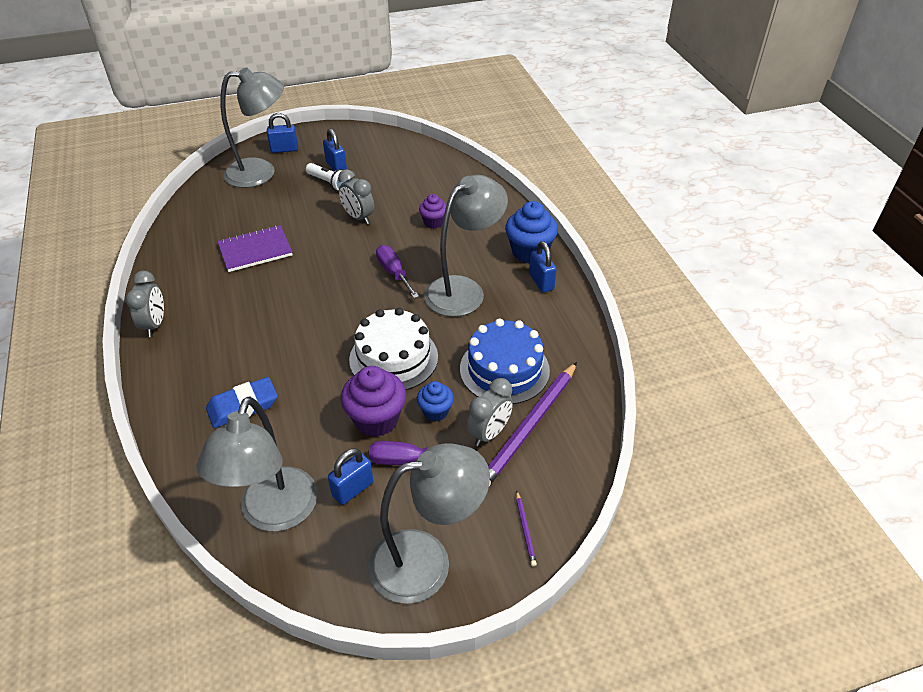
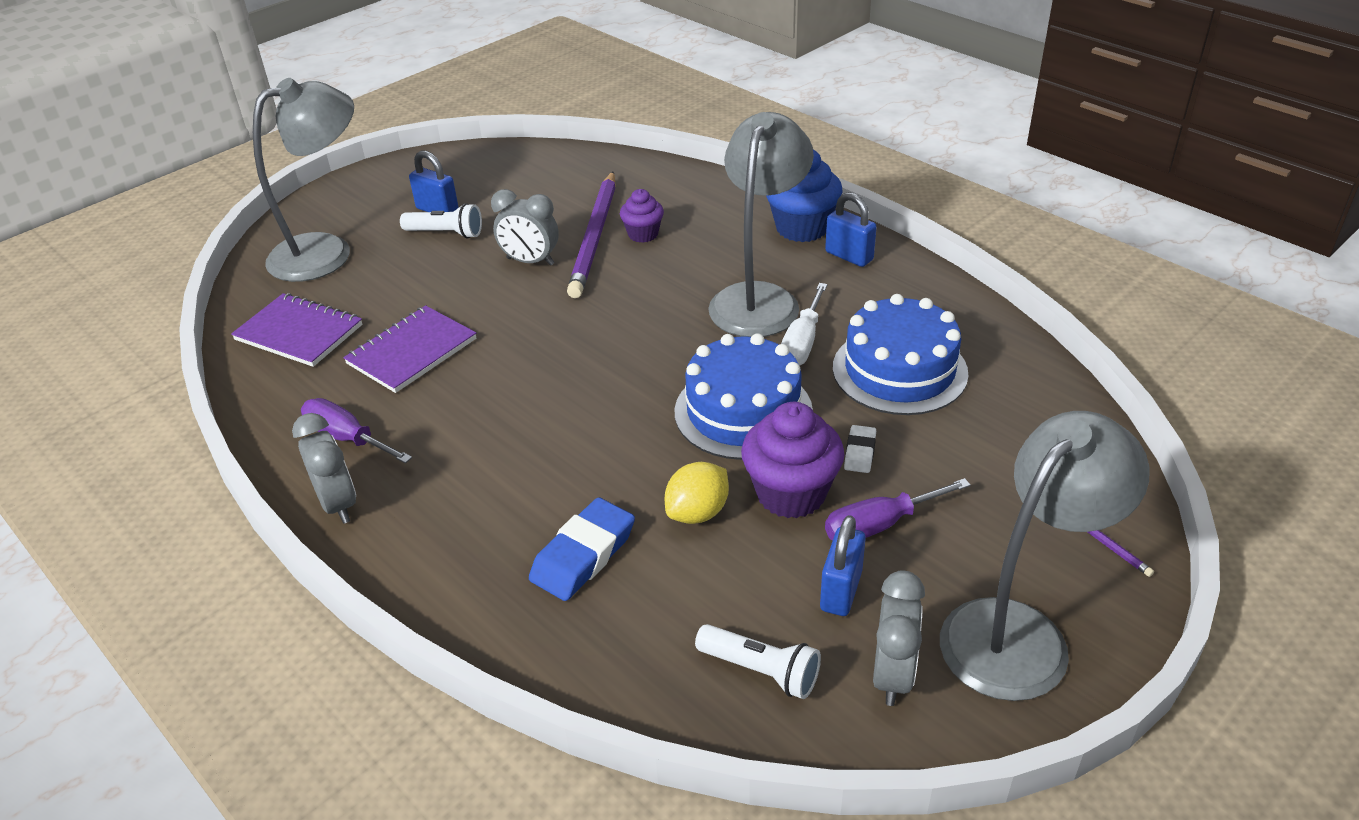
camera: 25 degrees left, 5 degrees down
(211, 217) = (299, 332): none -> purple notebook
(274, 514) = (761, 671): grey lamp -> white flashlight
(284, 149) = (336, 212): blue padlock -> none
(318, 408) = (697, 512): none -> yellow lemon
(393, 358) = (743, 411): white cake -> blue cake
(394, 273) = (645, 311): purple screwdriver -> purple screwdriver (347, 438)
(435, 411) = (860, 452): blue cupcake -> white eraser
(463, 328) = (802, 343): none -> white screwdriver
(489, 433) = (951, 450): grey clock -> grey clock (892, 675)
(529, 427) = (993, 423): purple pencil -> purple pencil (595, 237)

